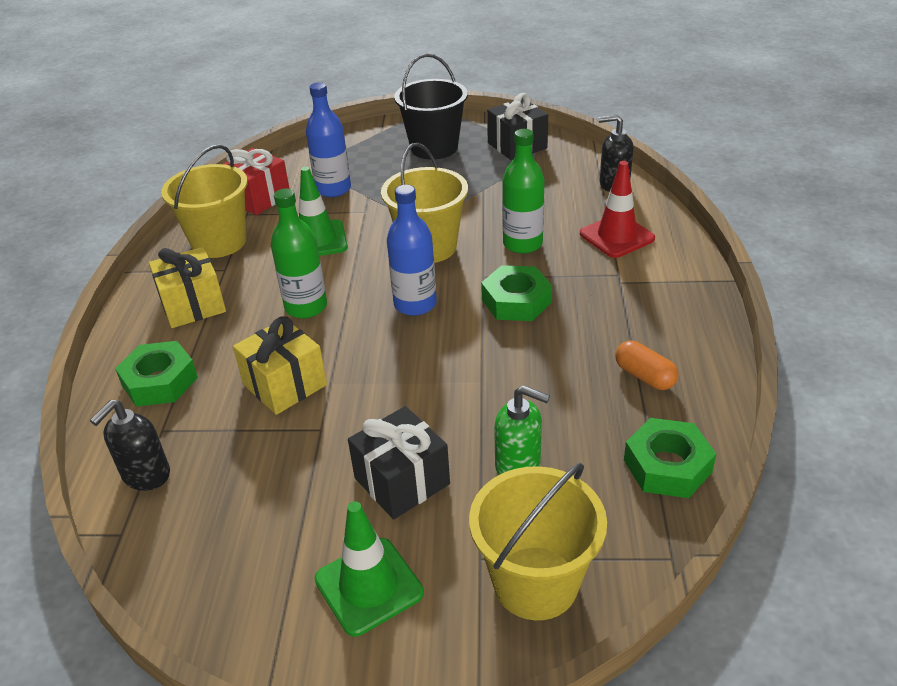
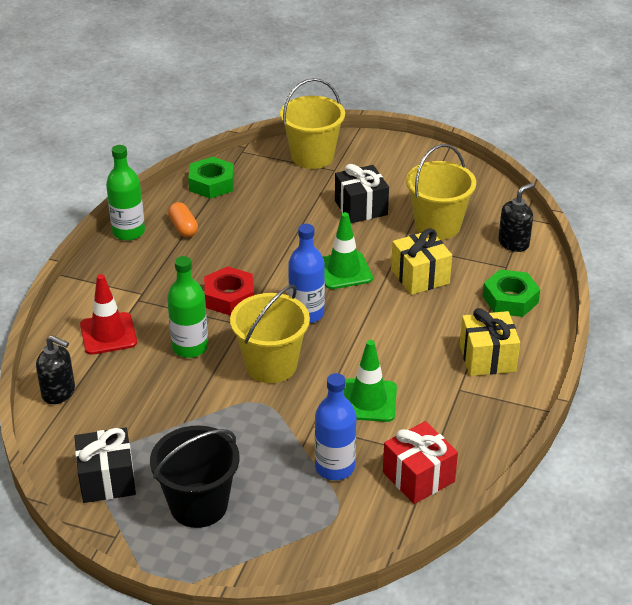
camera: 165 degrees left, 0 degrees up
(219, 242) = (463, 424): yellow bucket -> yellow bucket (437, 225)
(306, 307) = (393, 333): green bottle -> green bottle (128, 232)
(369, 586) = (393, 171): green traffic cone -> green traffic cone (344, 271)
(516, 301) = (229, 297): green nut -> red nut
(518, 465) = (292, 201): green soap dispenser -> none

